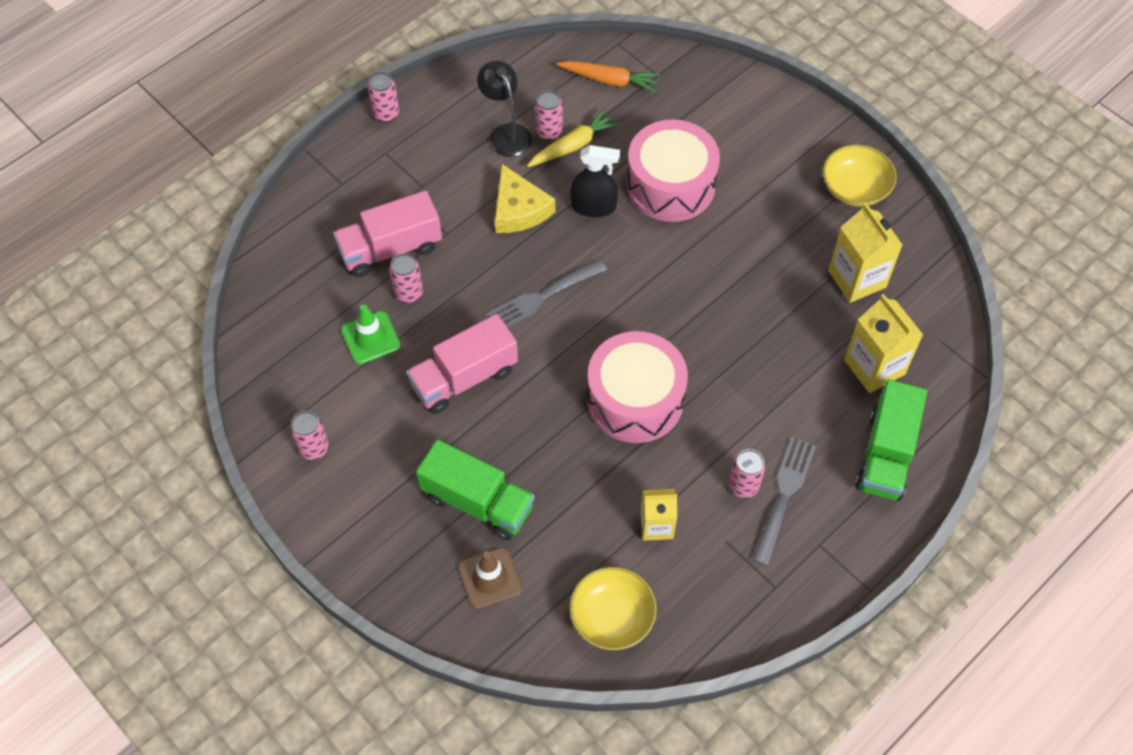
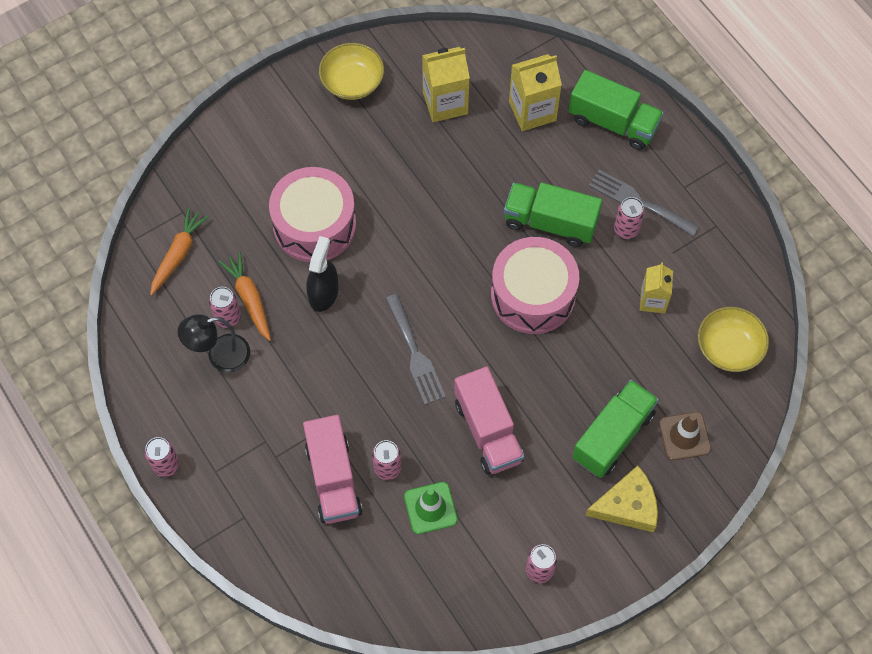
camera: 80 degrees left, 5 degrees up
(519, 209) = (312, 358): yellow cheese -> yellow cheese (627, 505)
(573, 145) = (249, 299): yellow carrot -> orange carrot
(731, 405) = (550, 223): none -> green truck

